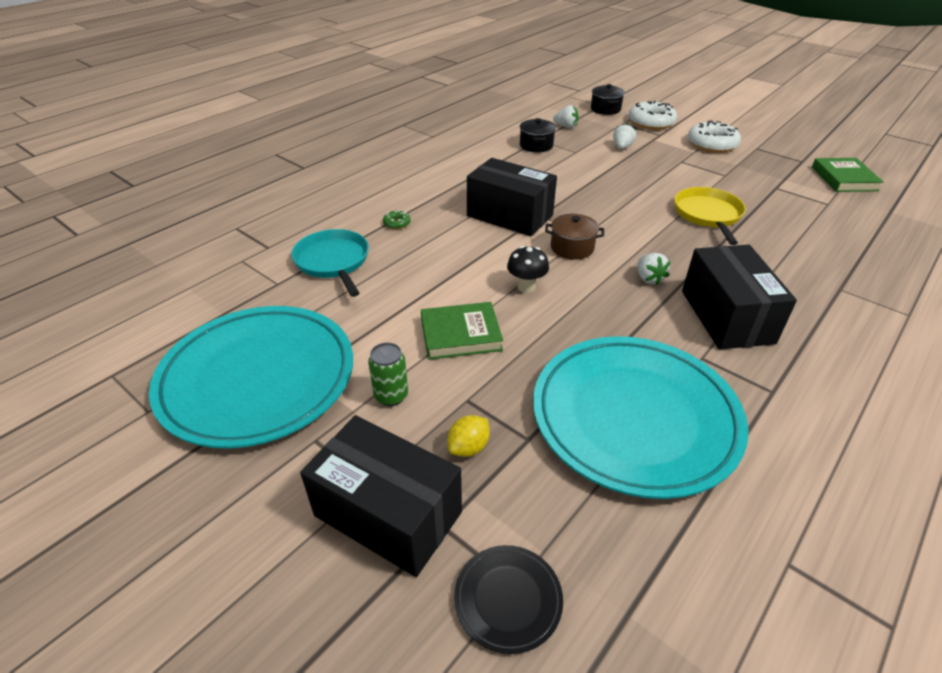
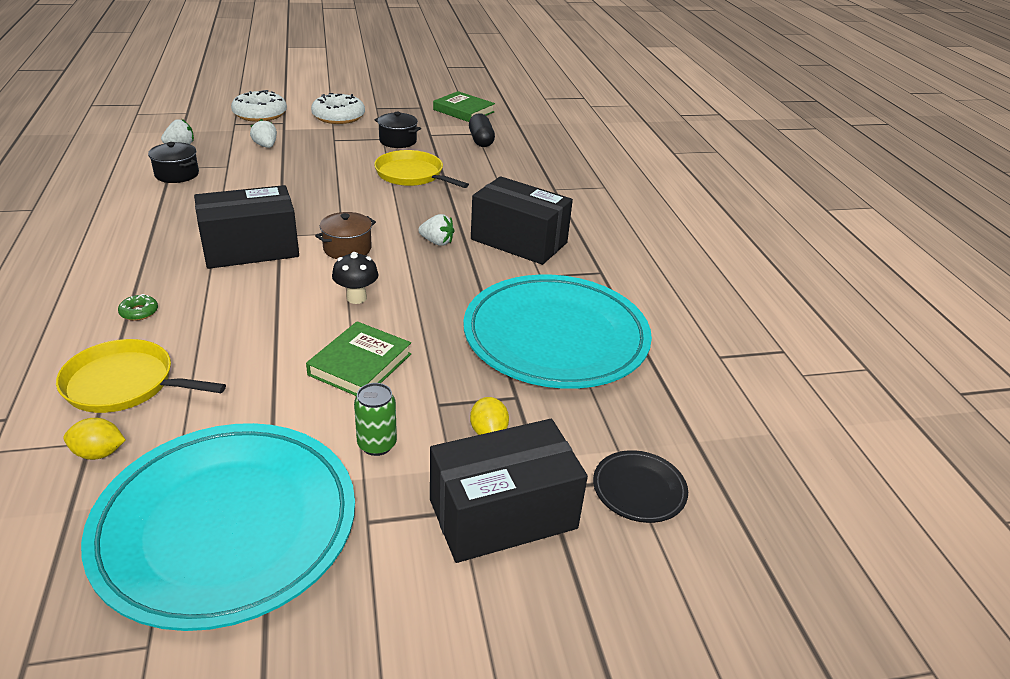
camera: 55 degrees left, 5 degrees down
(272, 292) = (99, 453): none -> yellow lemon
(333, 262) = (125, 384): turquoise pan -> yellow pan
(605, 109) = (197, 115): black pot -> black pot (398, 141)
(823, 211) = (481, 140): none -> black capsule

